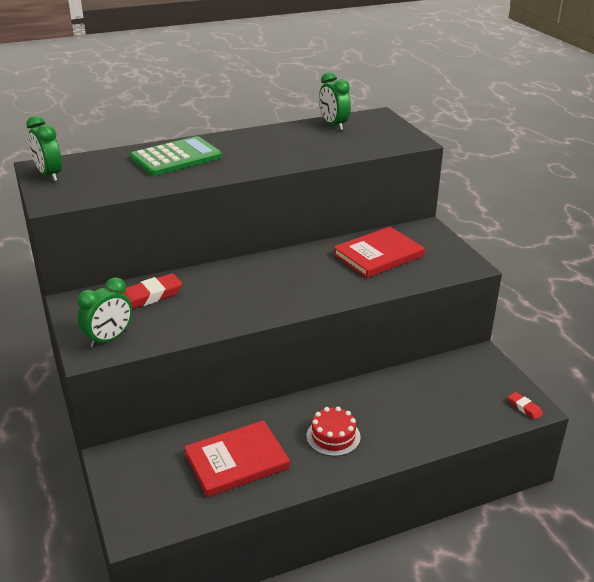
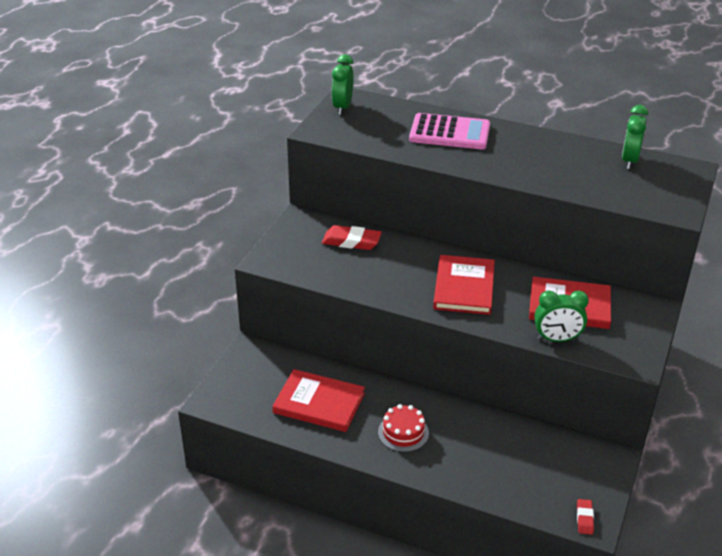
camera: 45 degrees right, 5 degrees up
(109, 339) = (288, 258): green clock -> green clock (557, 339)
(176, 157) = (449, 133): green calculator -> pink calculator
(290, 282) = (464, 287): none -> red book

